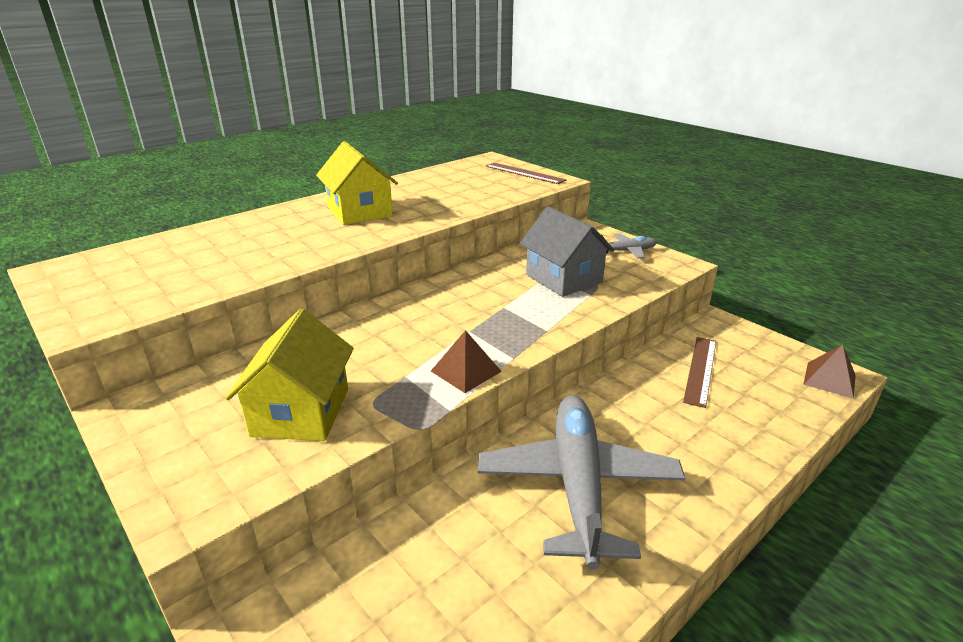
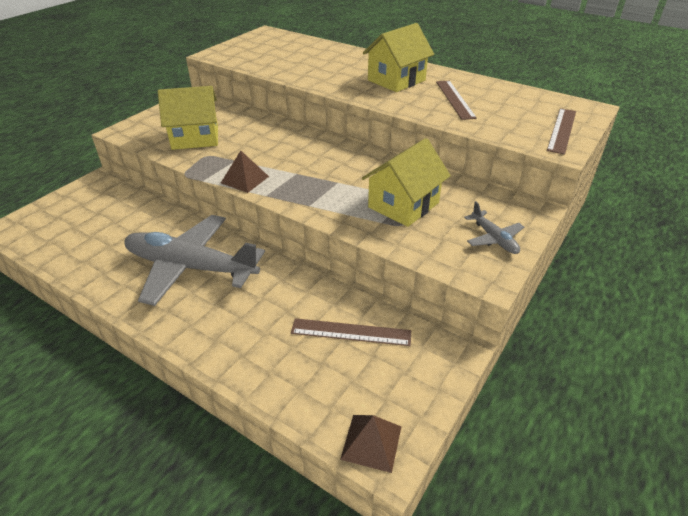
camera: 75 degrees right, 10 degrees up
(434, 195) = (455, 99): none -> brown ruler
(564, 279) = (403, 205): grey house -> yellow house
(578, 484) = (190, 267): grey plane -> grey plane turned 150 degrees counterclockwise

